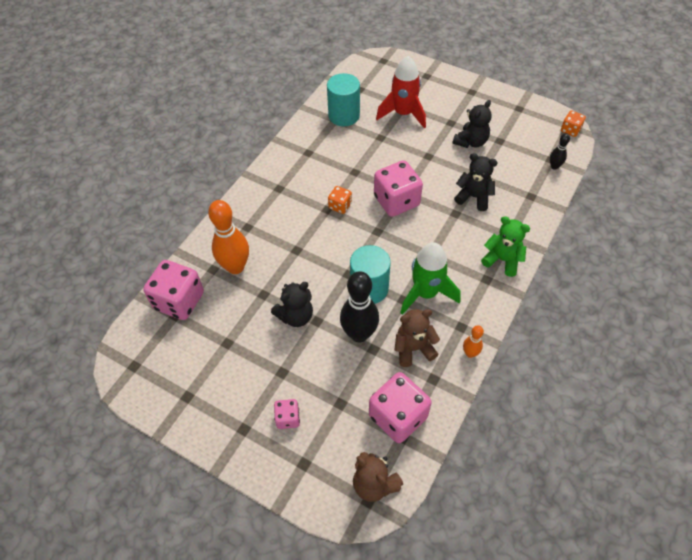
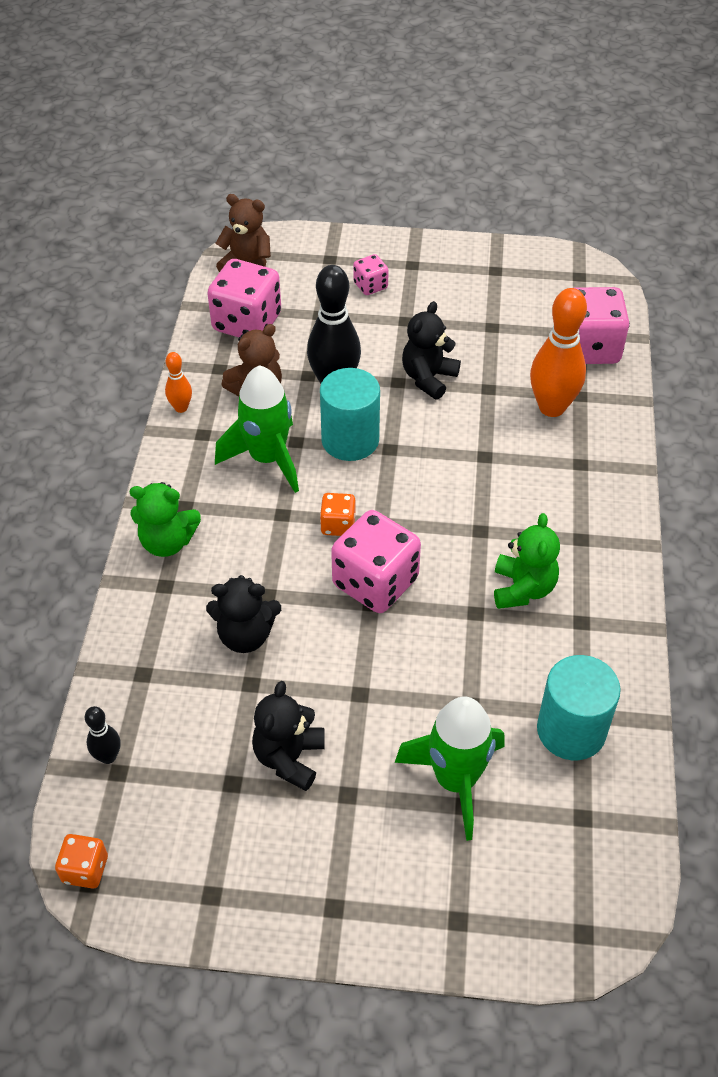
camera: 155 degrees right, 5 degrees down
(325, 175) = (522, 589): none -> green teddy bear
(340, 206) = (462, 542): orange dice -> orange dice (338, 525)
(403, 114) = (455, 780): red rocket -> green rocket

